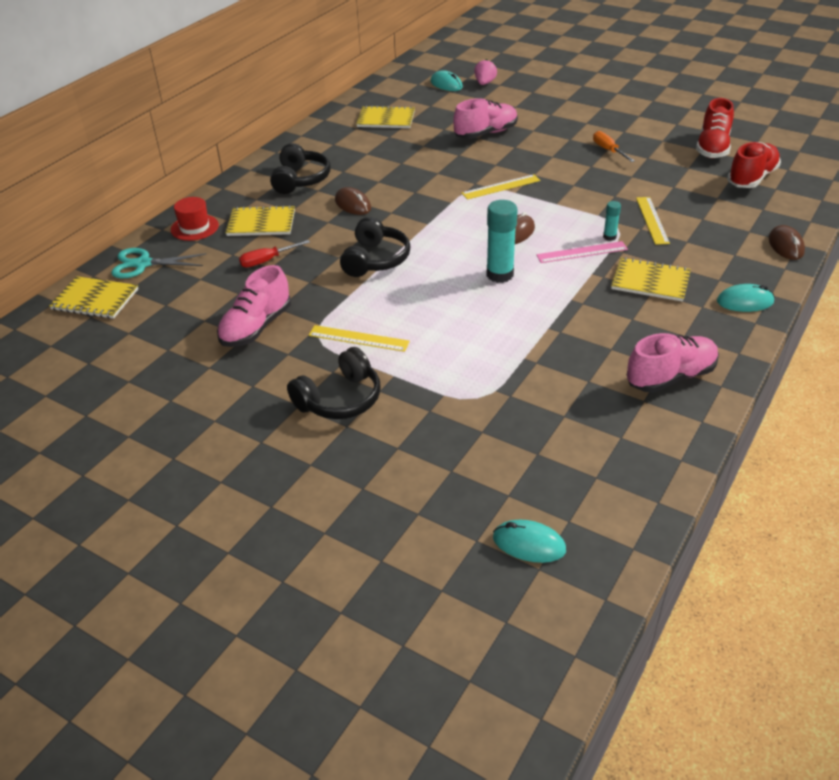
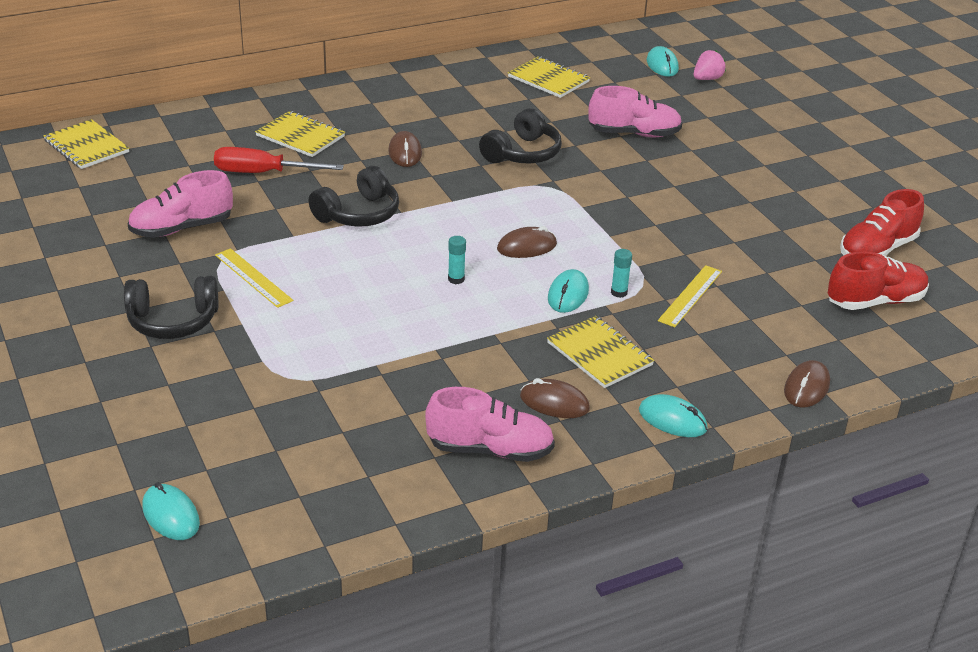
camera: 30 degrees right, 5 degrees down
(143, 264) = (158, 131): turquoise scissors -> none
(194, 227) = (239, 116): red hat -> none
(267, 261) = (263, 173): red screwdriver -> red screwdriver, size x1.54
(300, 179) = (387, 109): black headphones -> black headphones (522, 153)
(499, 274) = (456, 279): turquoise glue stick -> turquoise glue stick, size x0.51
(501, 187) = (574, 195): yellow ruler -> none
(582, 252) = (568, 295): pink ruler -> turquoise mouse
(608, 150) = (746, 204): orange screwdriver -> none
(666, 326) = (554, 403): none -> brown mouse

